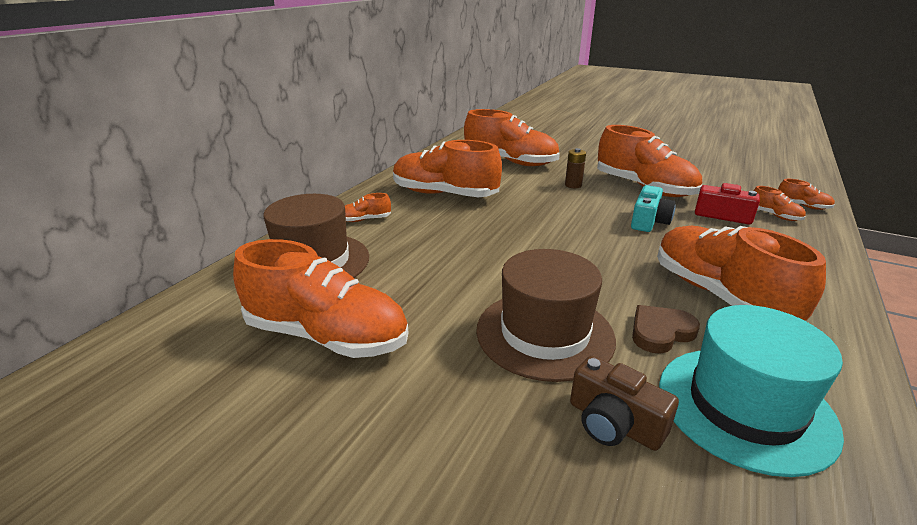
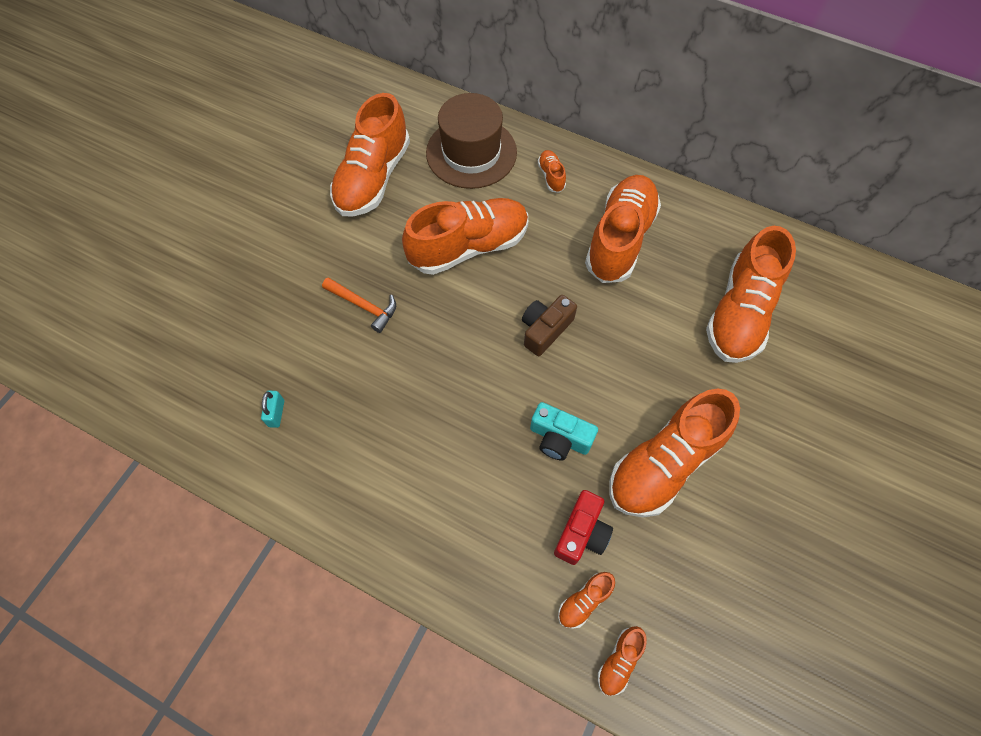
camera: 90 degrees right, 35 degrees up
(544, 333) = (364, 306): brown hat -> orange hammer
(573, 185) = (663, 377): brown battery -> none
(613, 423) = (274, 332): brown camera -> brown camera (545, 329)
(660, 332) = (358, 386): brown heart -> none
(720, 295) = (406, 453): orange shoe -> orange shoe (468, 247)
(745, 406) = (276, 413): turquoise hat -> turquoise padlock

